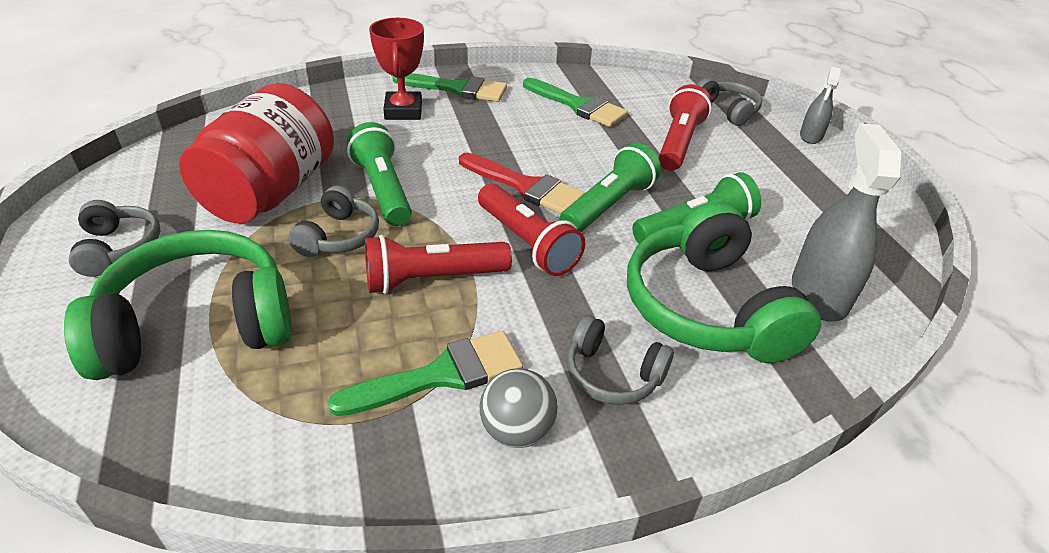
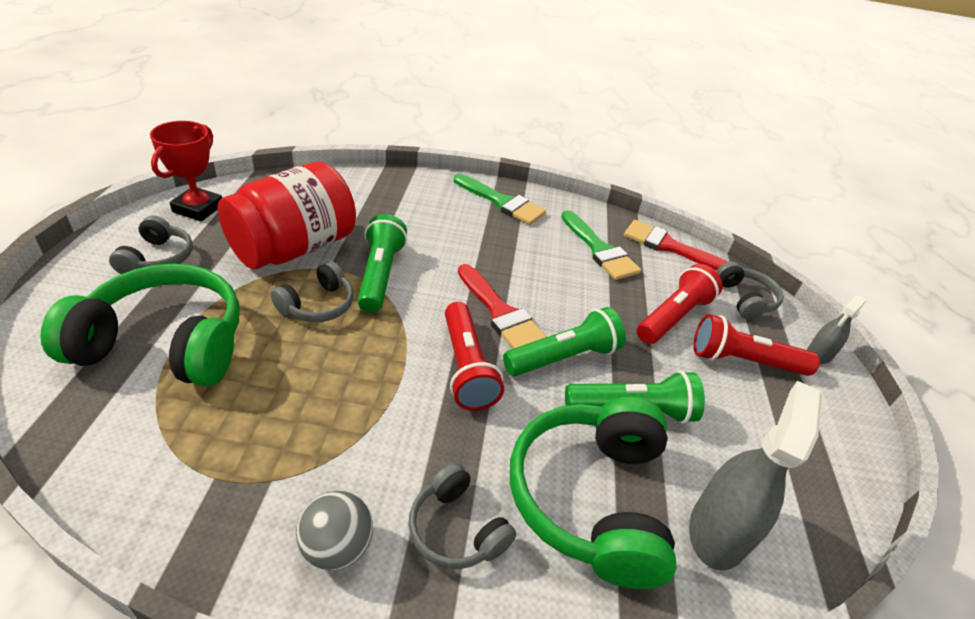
camera: 20 degrees right, 0 degrees up
(403, 111) = (444, 209): red trophy -> red trophy (198, 208)
(432, 279) = (364, 372): red flashlight -> red flashlight (743, 361)
(441, 375) = (311, 465): green brush -> none
(637, 85) = (669, 246): none -> red brush

